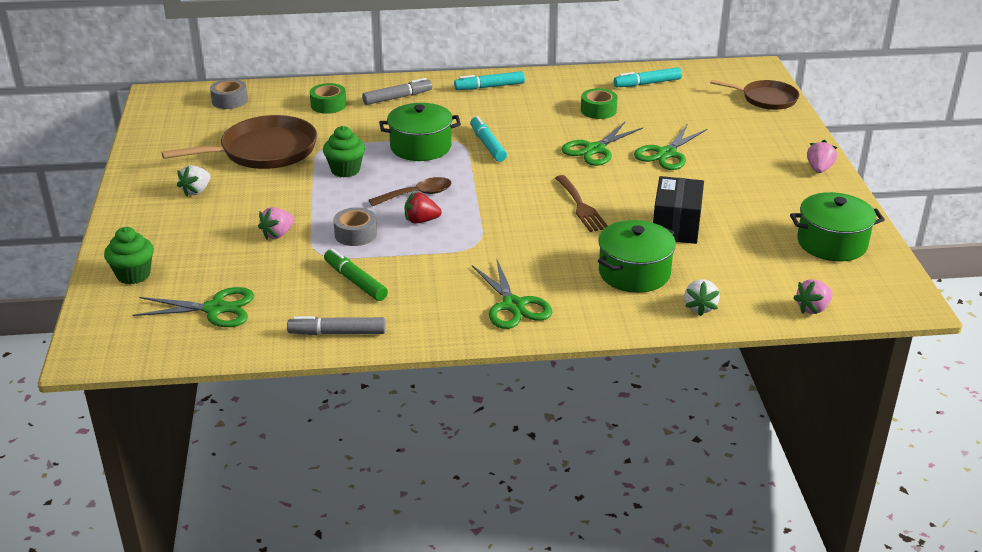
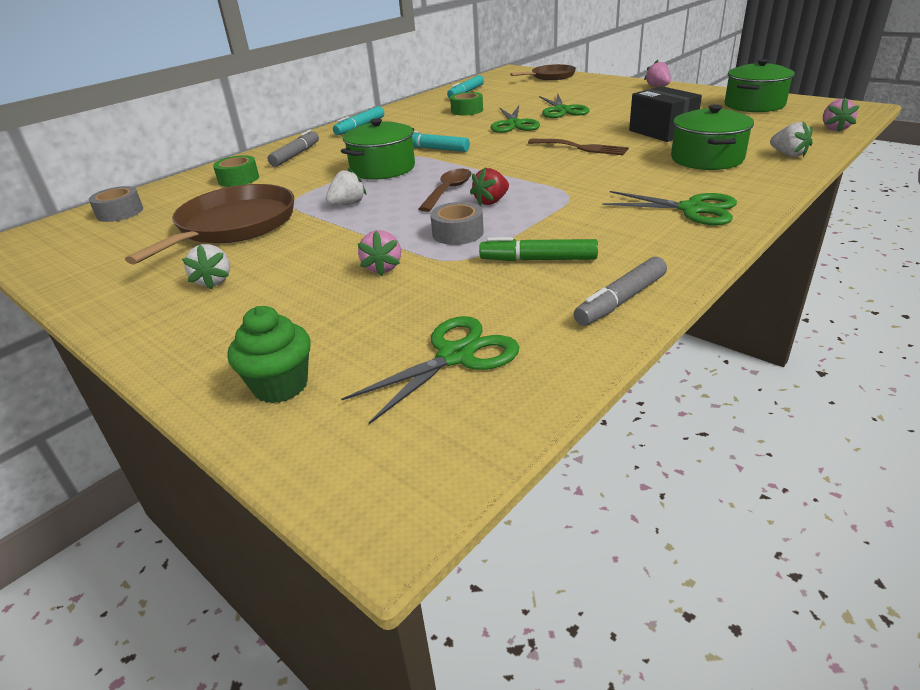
camera: 40 degrees left, 0 degrees up
(345, 170) = (348, 204): green cupcake -> white strawberry

